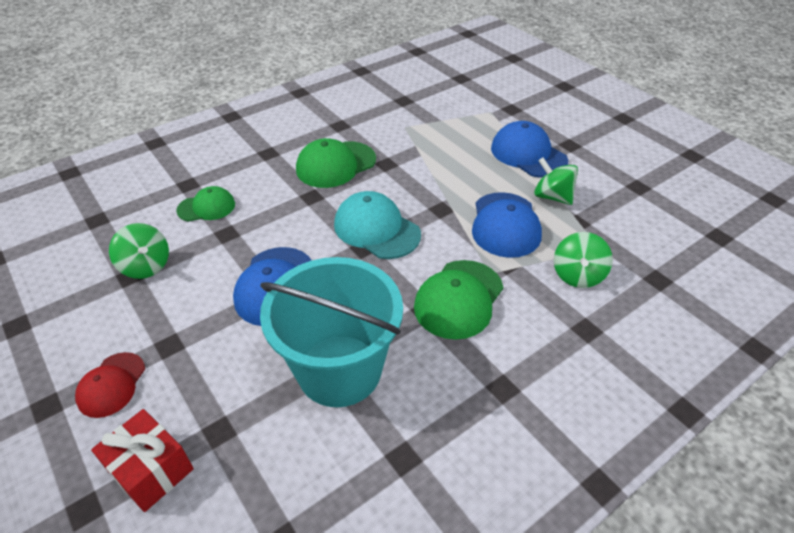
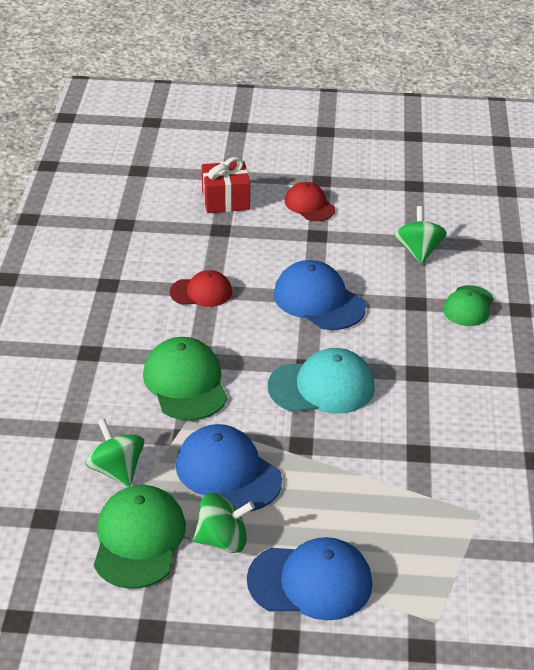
camera: 130 degrees right, 5 degrees down
(146, 266) = (418, 251): green spinning top -> green spinning top turned 90 degrees clockwise
(335, 164) = (455, 415): green cap -> green cap (139, 539)
(339, 370) = (201, 292): turquoise bucket -> red cap

